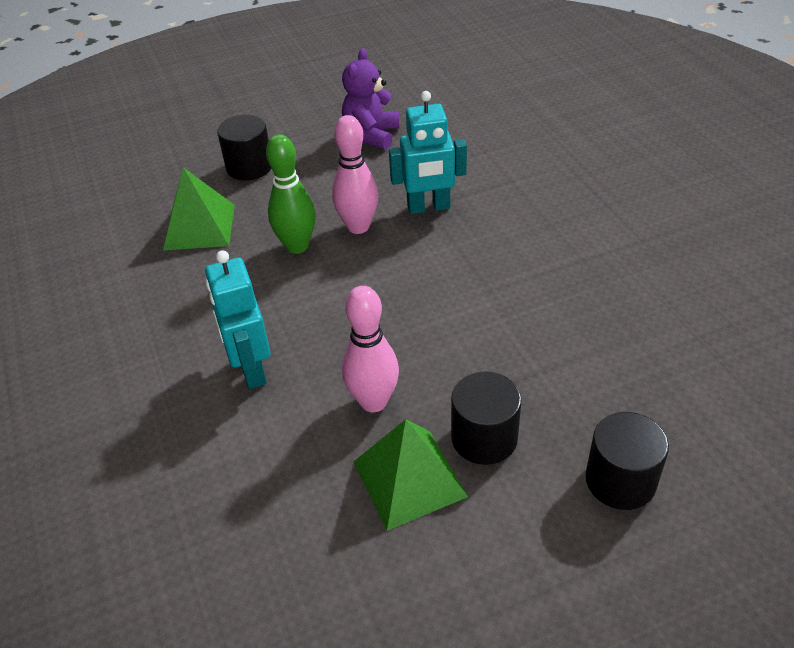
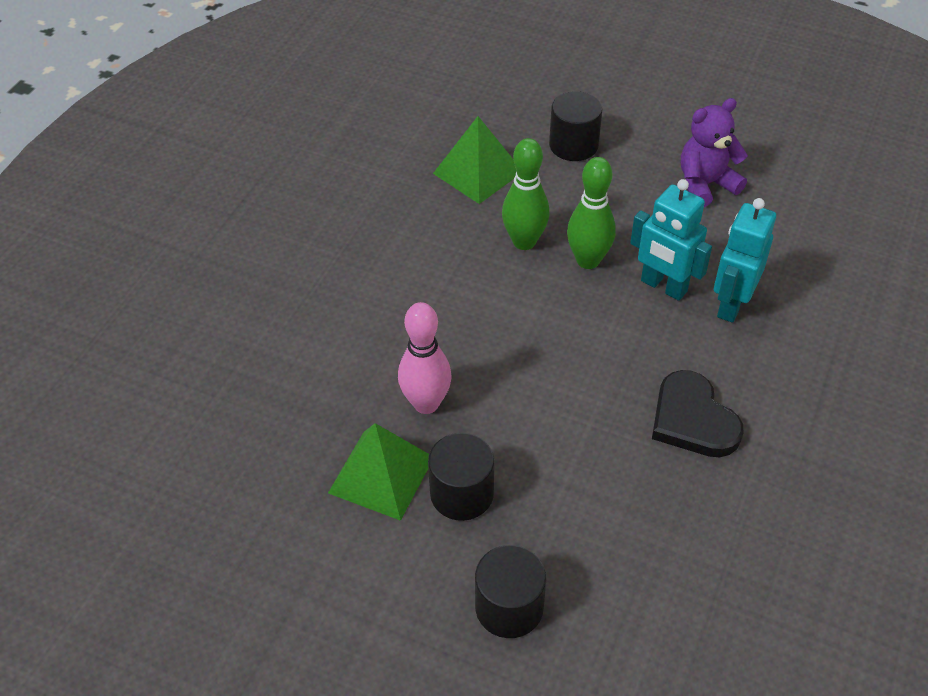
camera: 45 degrees right, 5 degrees up
(251, 369) = (381, 313): turquoise robot -> turquoise robot (731, 304)
(358, 227) = (588, 260): pink bowling pin -> green bowling pin
(556, 268) = (692, 419): none -> black heart

